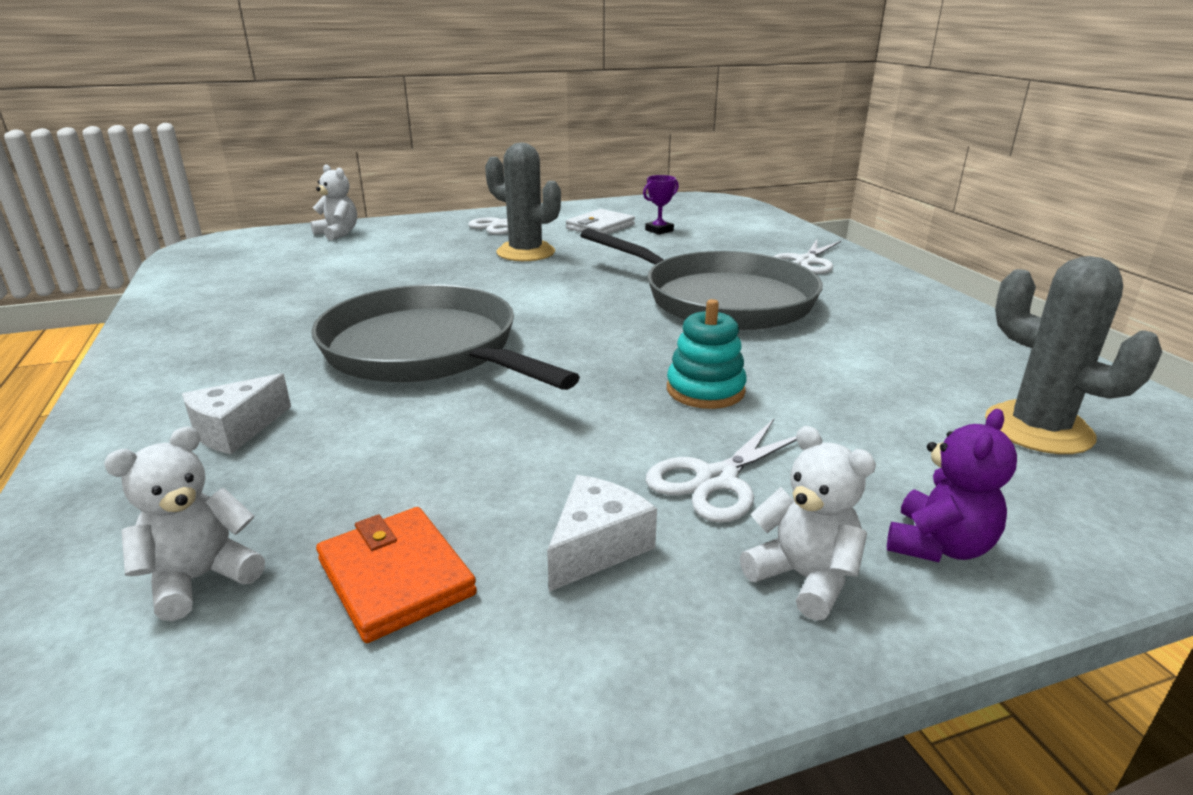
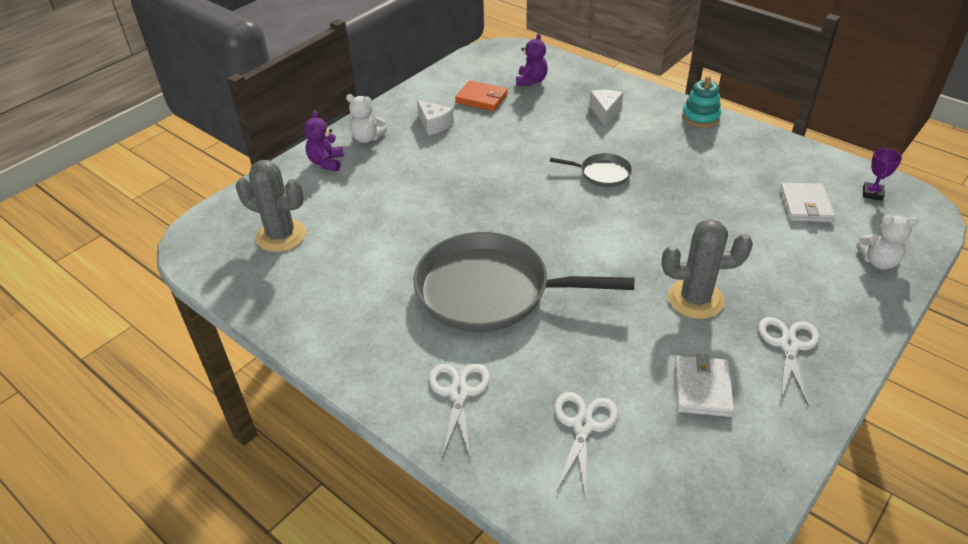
camera: 150 degrees right, 15 degrees up
(201, 578) = (531, 81): white teddy bear -> purple teddy bear
(292, 268) = (805, 205): none -> white wallet
(426, 350) = (602, 173): grey pan -> grey pan, size x0.45
(597, 547) = (434, 124): white cheese -> white cheese turned 45 degrees counterclockwise
(659, 230) = (640, 407): purple trophy -> purple trophy (872, 193)
(705, 390) = (444, 201): turquoise stacking toy -> turquoise stacking toy (700, 117)
(717, 480) = (411, 159): white scissors -> white scissors (583, 426)

